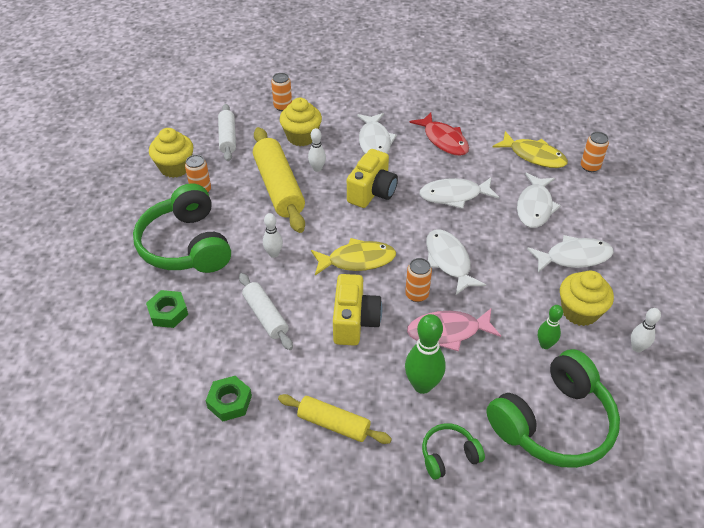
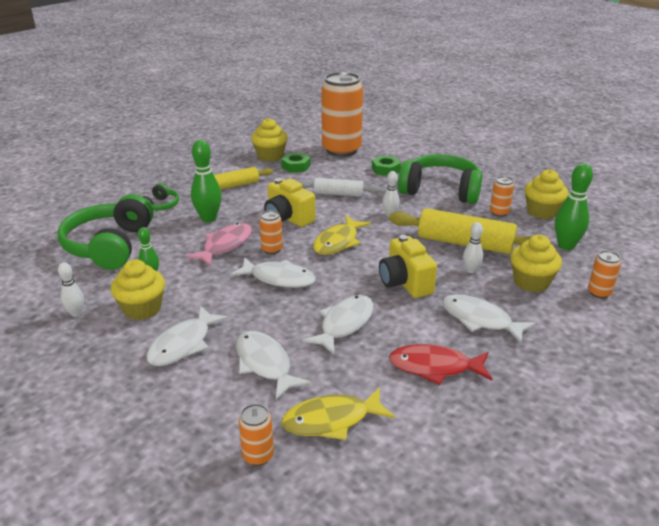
camera: 130 degrees right, 15 degrees down
(139, 389) = (341, 150): none -> orange can
(221, 454) = (270, 156): none -> yellow cupcake
(227, 138) = (566, 246): white rolling pin -> green bowling pin

